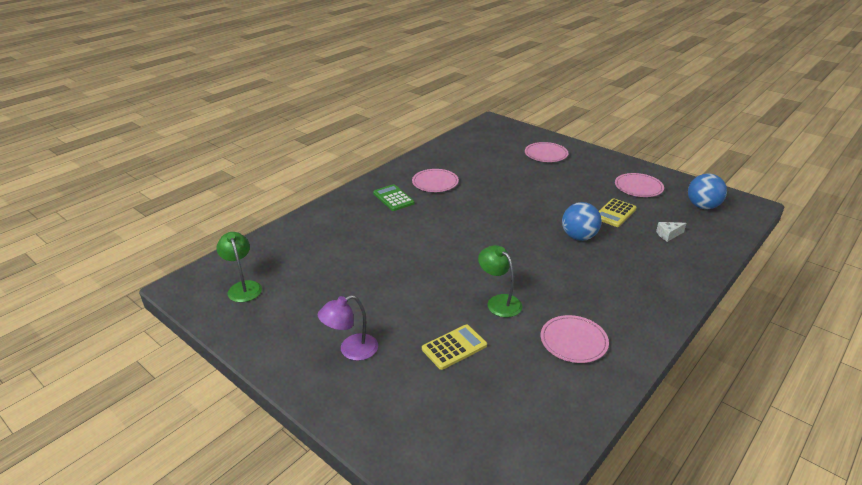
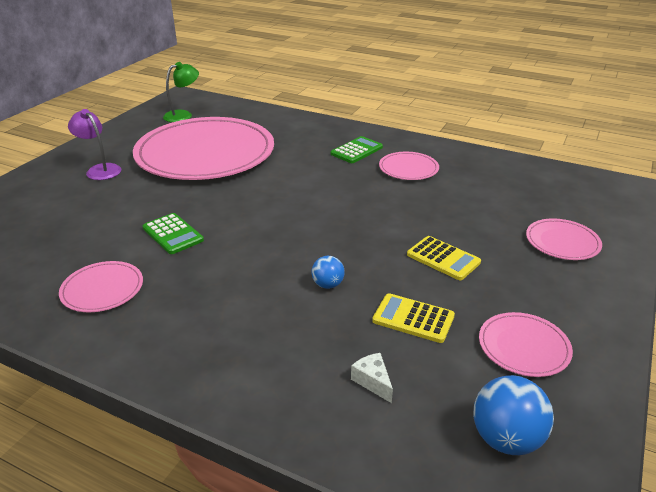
camera: 75 degrees right, 0 degrees up
(353, 276) = (205, 153): none -> pink plate
(454, 347) = (99, 216): yellow calculator -> yellow calculator (443, 259)
(499, 302) = (172, 234): green lamp -> green calculator
(579, 237) = (328, 285): blue ball -> blue ball, size x0.58

